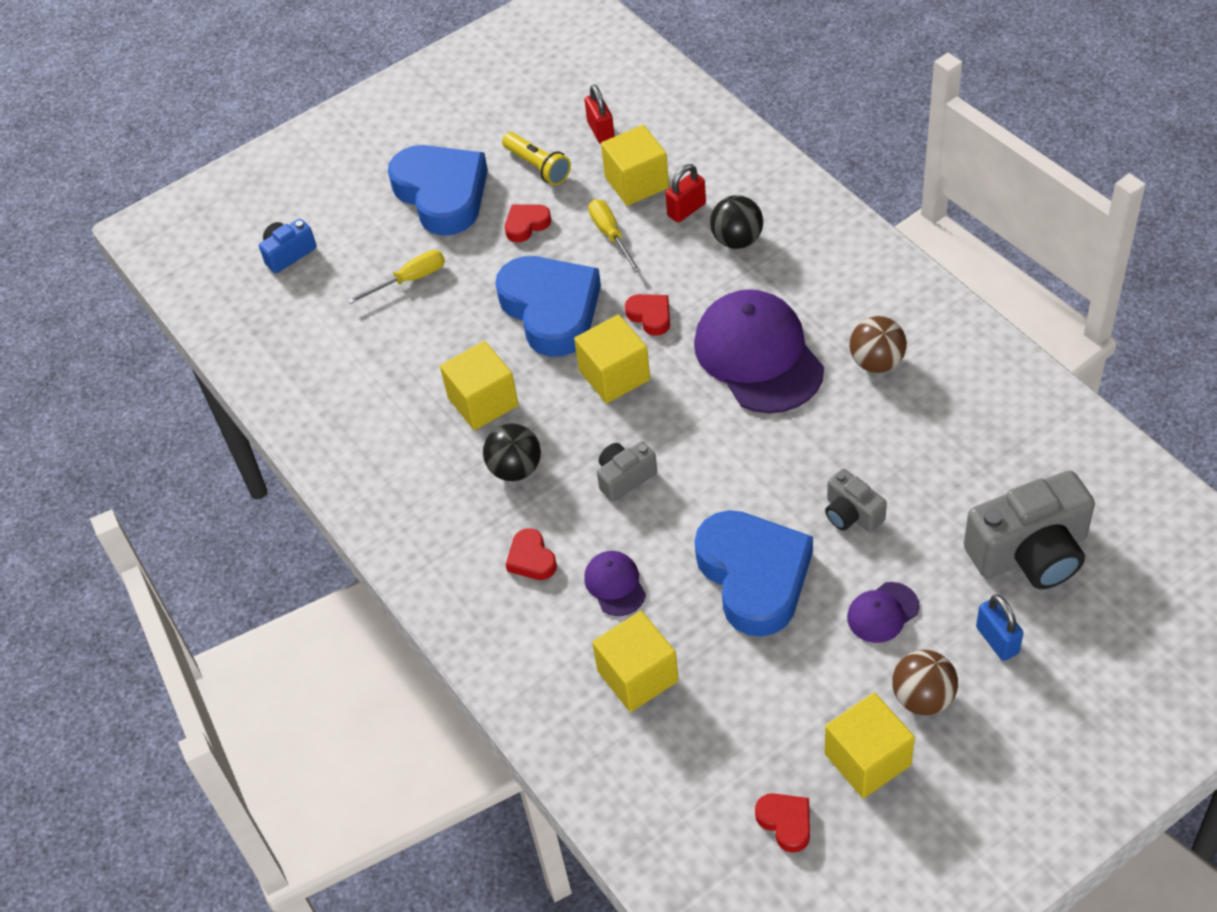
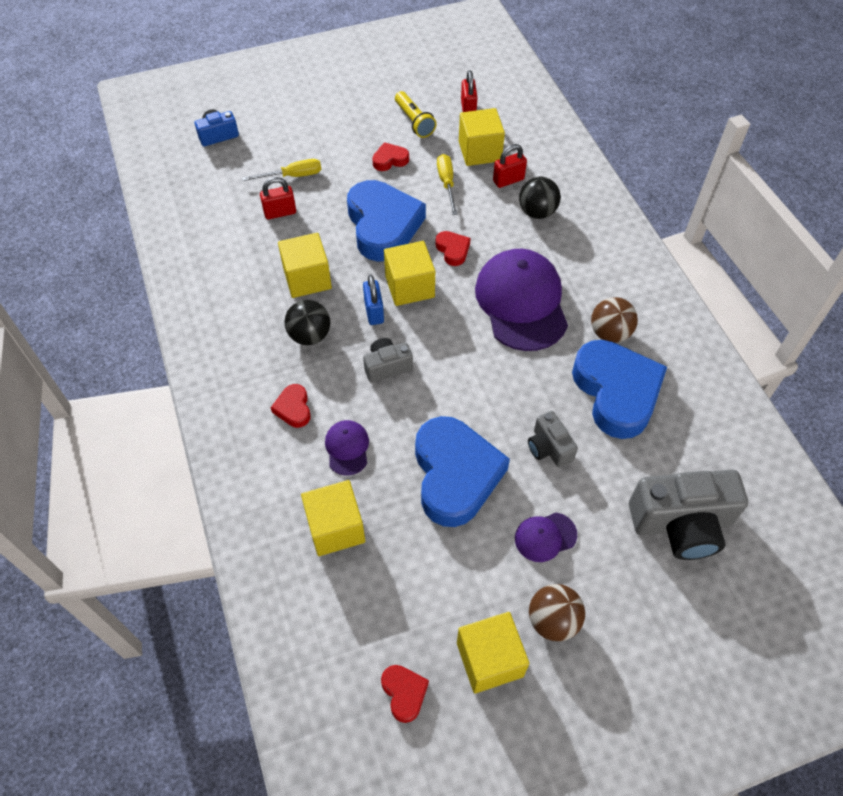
camera: 10 degrees right, 5 degrees up
(413, 330) = (280, 212): none -> red padlock
(442, 194) = (340, 123): blue heart -> blue heart (616, 392)
(997, 640) = (630, 590): blue padlock -> blue padlock (374, 312)

